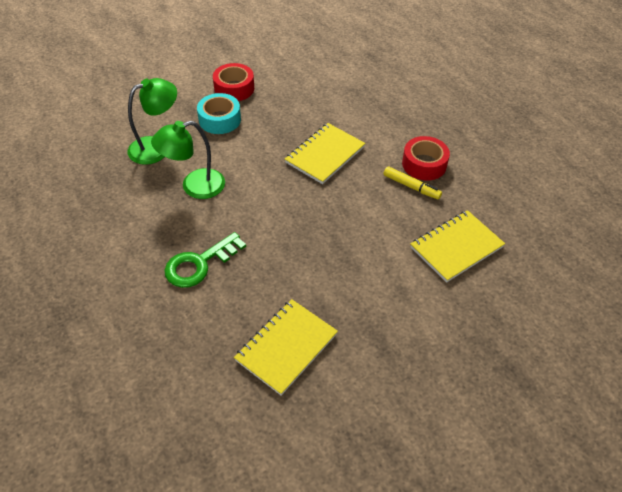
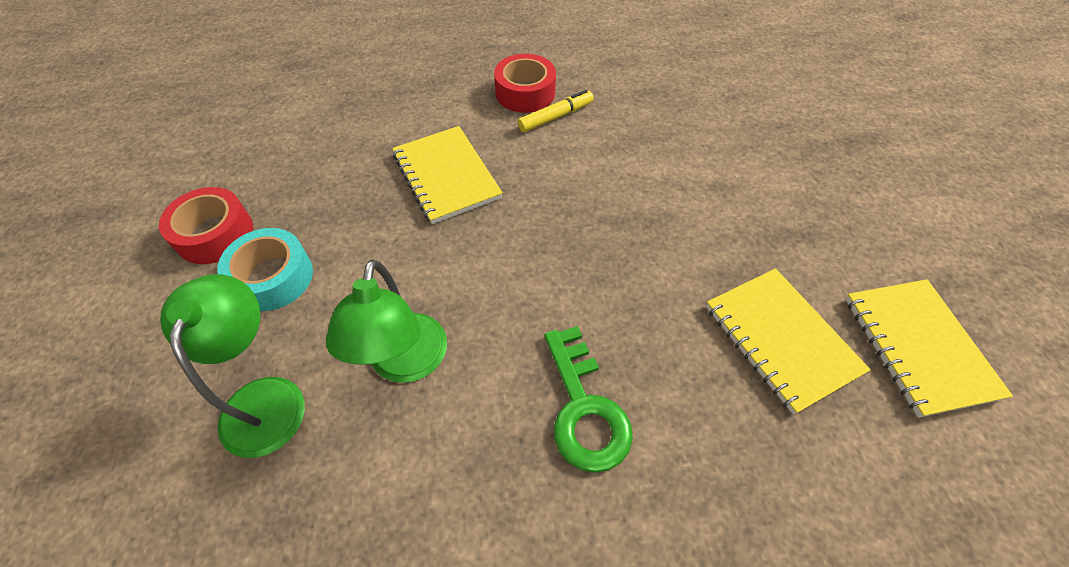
camera: 65 degrees left, 5 degrees up
(456, 247) = (669, 117): yellow notebook -> yellow notebook (918, 347)

